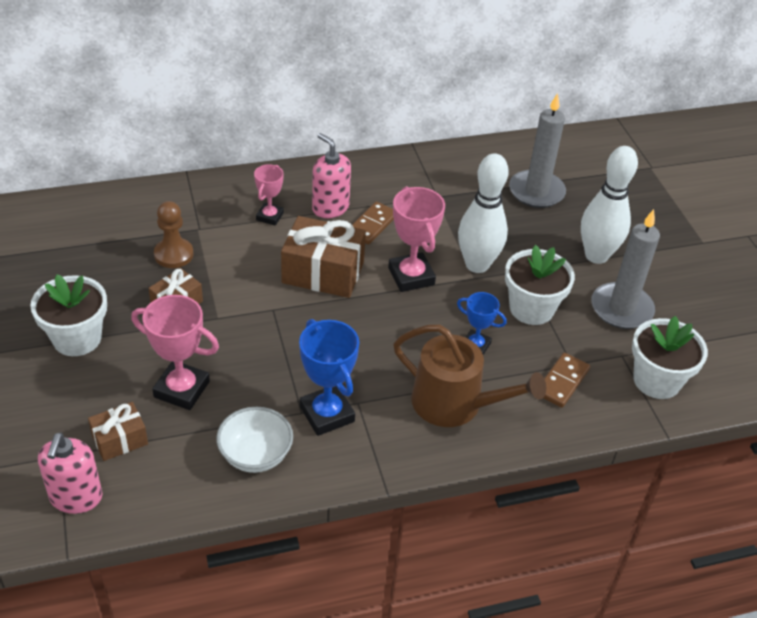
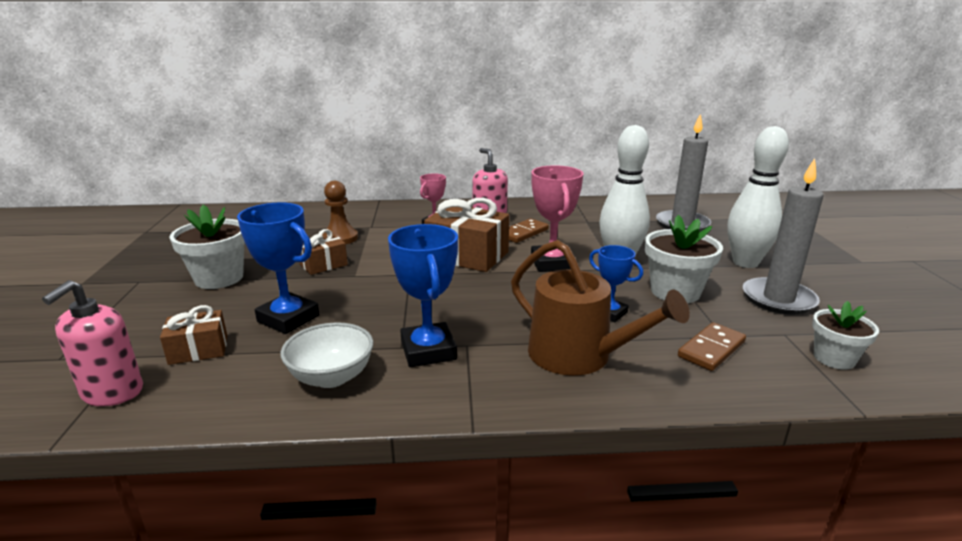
camera: 15 degrees right, 20 degrees down
(181, 389) = (288, 319): pink trophy -> blue trophy
(656, 380) = (834, 358): white flower pot -> white flower pot, size x0.64

